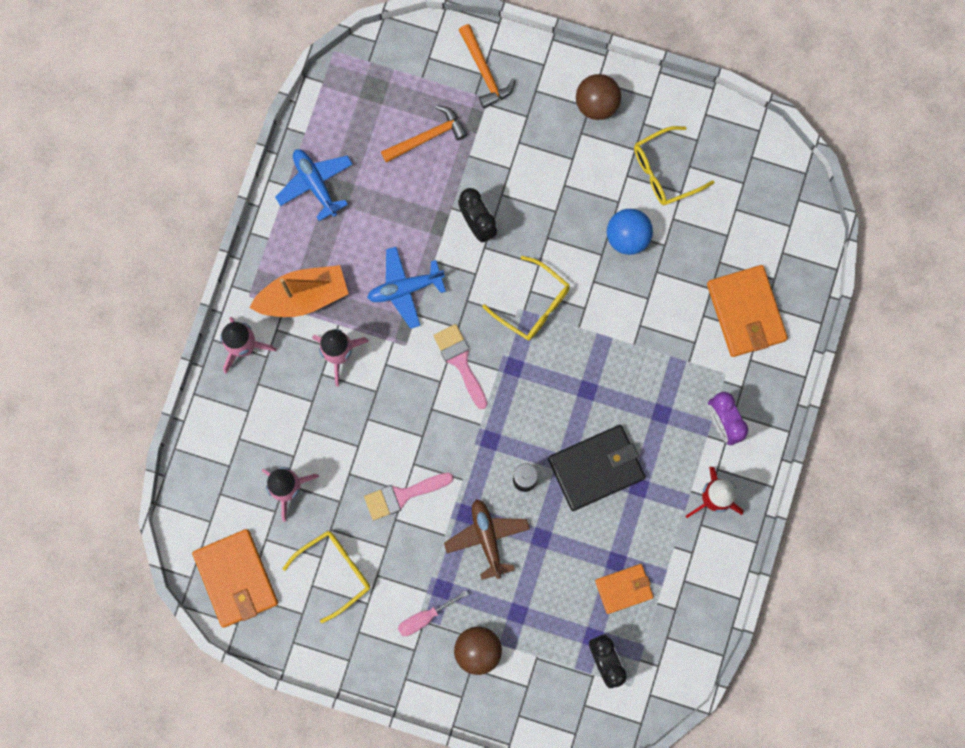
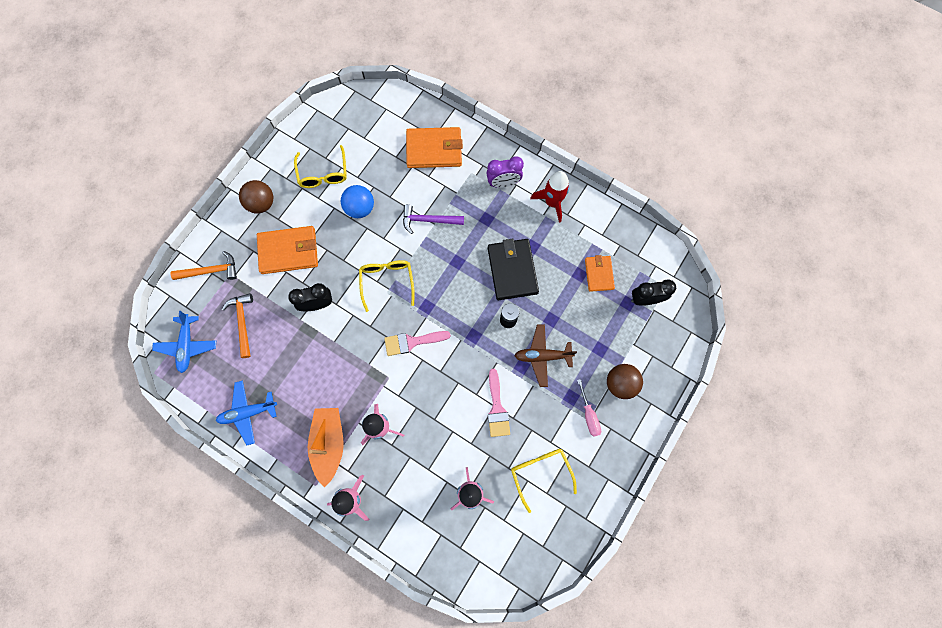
camera: 75 degrees left, 5 degrees down
(236, 578) = (528, 551): orange wallet -> orange wallet (288, 251)
(405, 288) = (347, 367): blue plane -> blue plane (187, 345)
(533, 305) = (387, 281): yellow glasses -> yellow glasses turned 60 degrees counterclockwise
(636, 335) = (428, 220): none -> purple hammer

